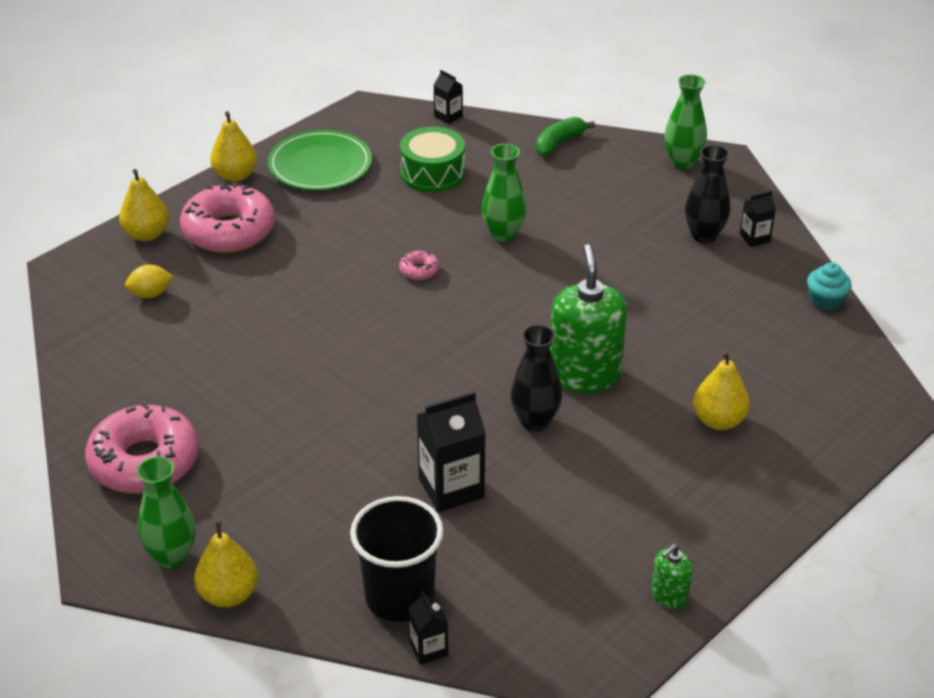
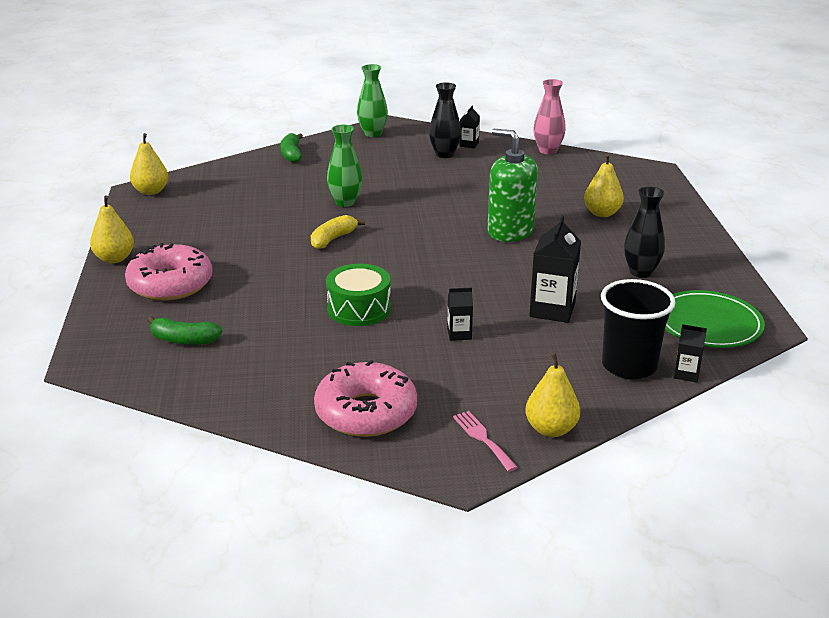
camera: 50 degrees left, 10 degrees down
(147, 234) = (112, 316): yellow pear -> yellow pear (151, 191)
(150, 294) = (184, 340): yellow lemon -> green banana
(172, 556) = (483, 438): green vase -> pink fork
(320, 165) = (164, 227): green plate -> green plate (708, 324)
(419, 270) = (333, 239): pink donut -> yellow banana
(433, 173) = (246, 198): green drum -> green drum (359, 309)
(448, 116) = (200, 171): black carton -> black carton (459, 334)
(535, 421) = (529, 261): black vase -> black vase (641, 272)
(669, 596) = (724, 283): green soap dispenser -> none
(825, 301) = (547, 150): turquoise cupcake -> pink vase

